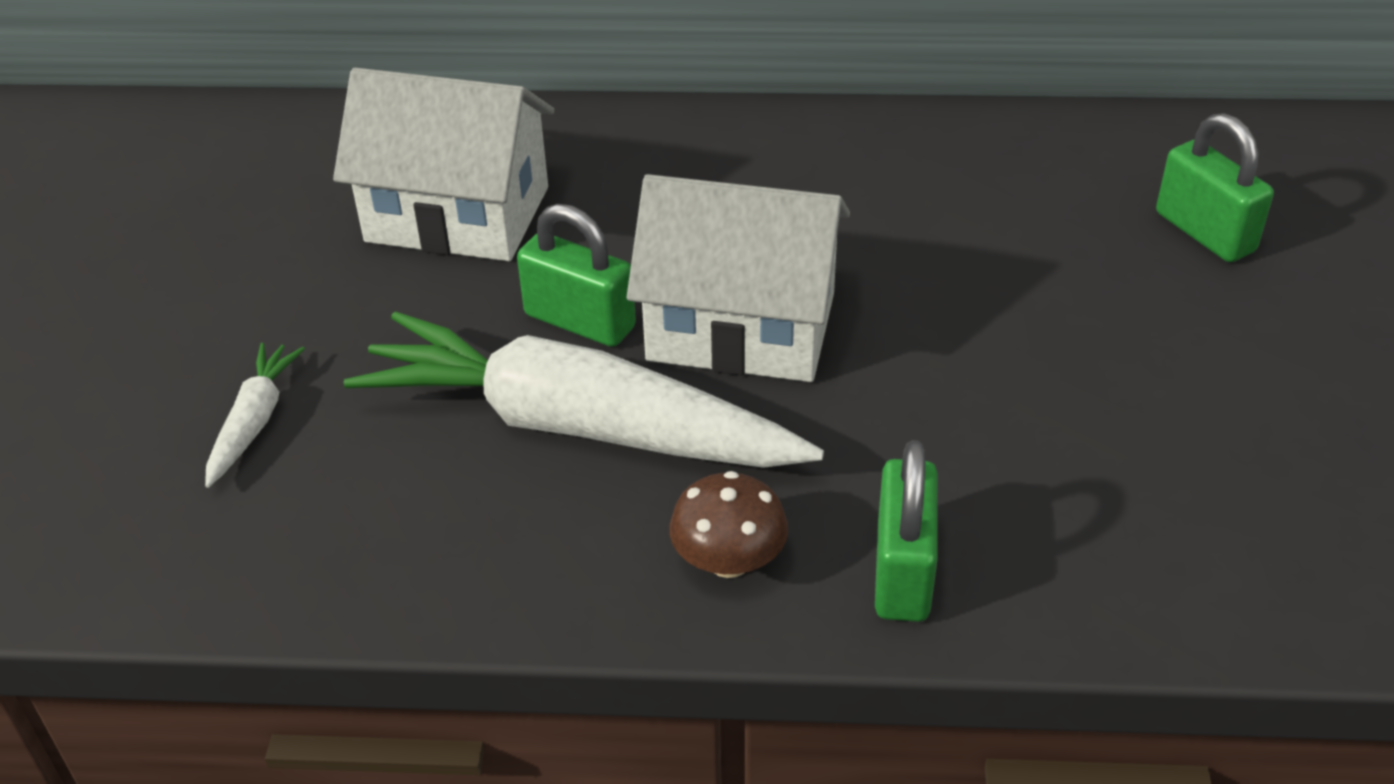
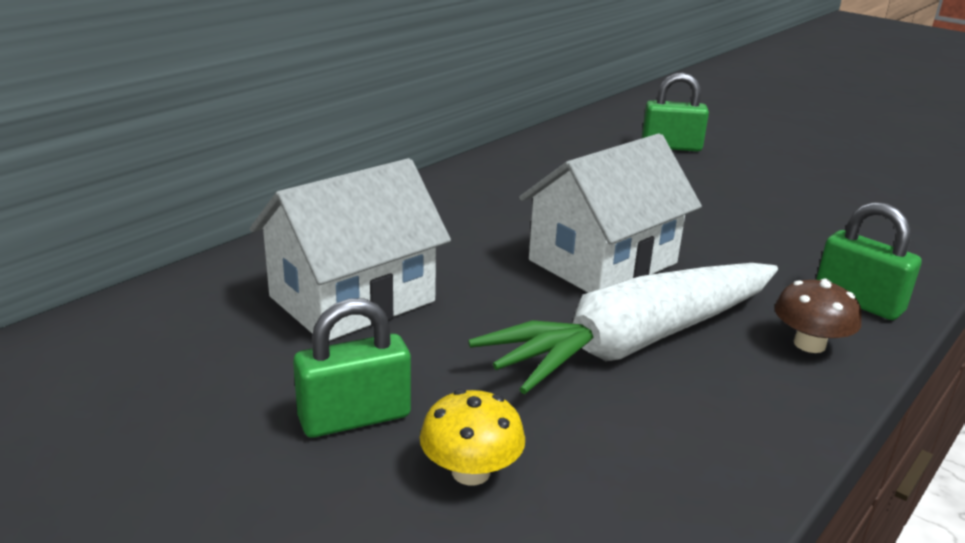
camera: 55 degrees left, 15 degrees down
(254, 421) = (471, 471): white carrot -> yellow mushroom
(579, 321) = (531, 303): green padlock -> green padlock (355, 418)

